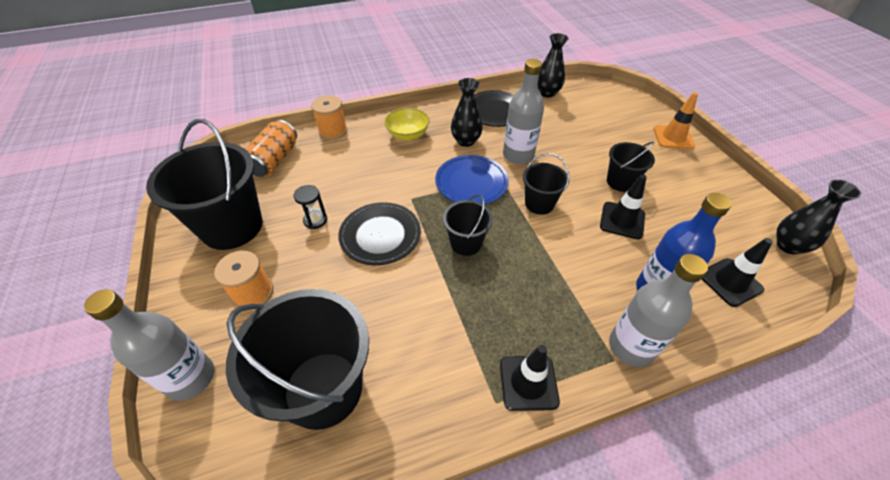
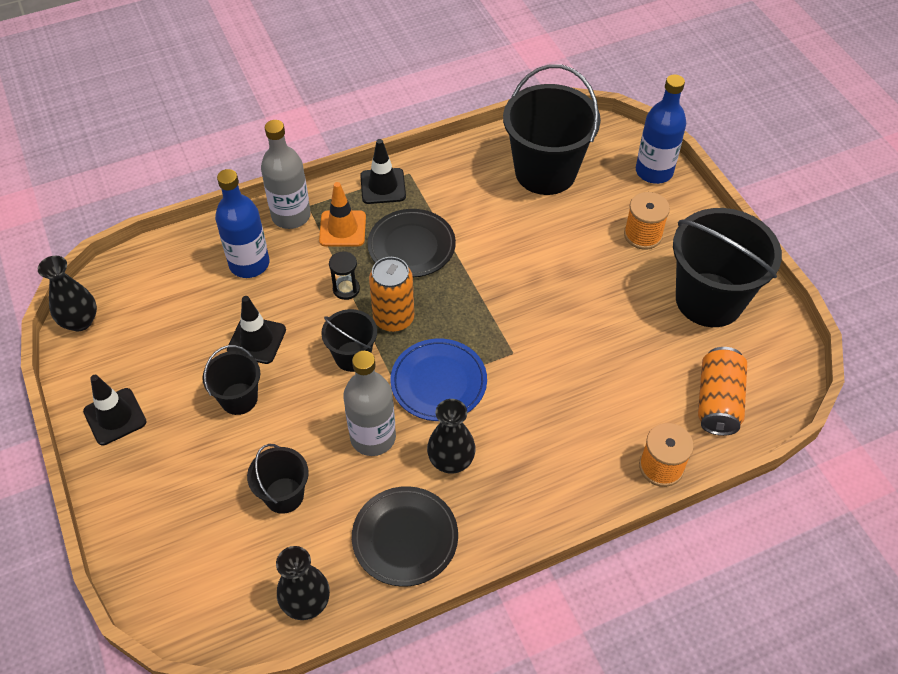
camera: 175 degrees right, 5 degrees up
(190, 378) = (654, 171): grey bottle -> blue bottle
(315, 220) = (618, 314): black hourglass -> black hourglass (346, 289)
(380, 236) = (537, 301): black plate -> black plate (411, 246)
(408, 135) = (542, 467): yellow bowl -> none
(466, 243) = (440, 299): black bucket -> black bucket (284, 495)
(507, 230) = (393, 318): none -> orange can
(673, 137) = (125, 495): orange traffic cone -> orange traffic cone (342, 229)
(730, 282) = (170, 277): black traffic cone -> black traffic cone (115, 417)

